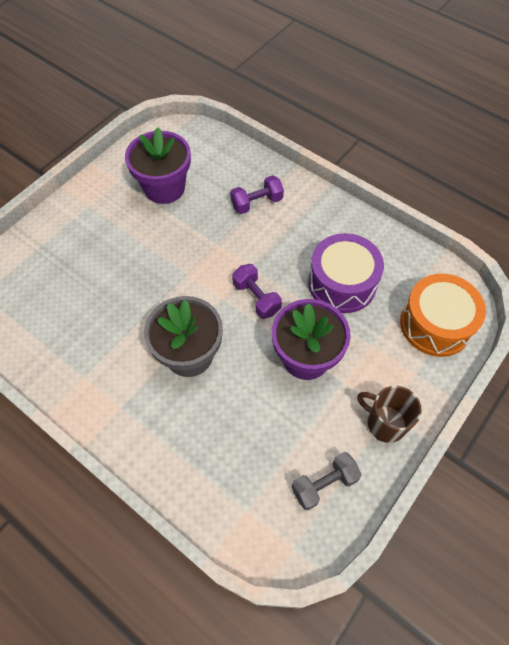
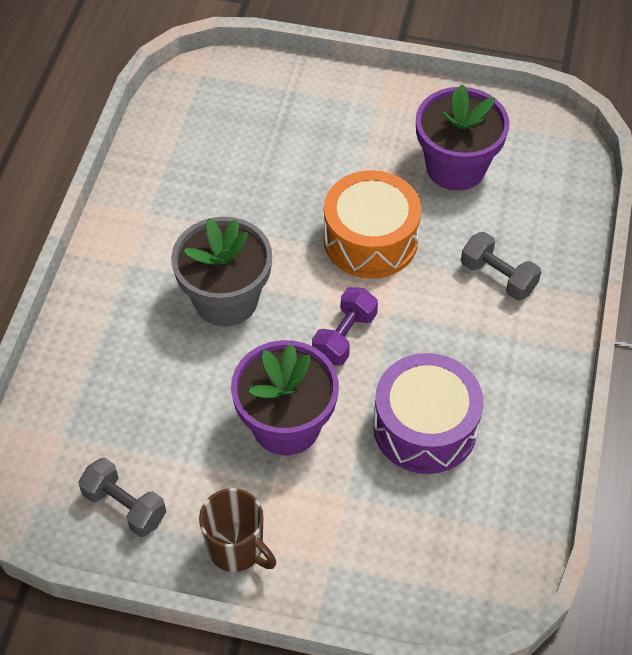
camera: 65 degrees right, 5 degrees down
(257, 203) = (498, 277): purple dumbbell -> grey dumbbell
(385, 423) = (237, 549): brown mug -> brown mug turned 120 degrees clockwise
(435, 324) = (423, 567): orange drum -> orange drum (370, 240)

